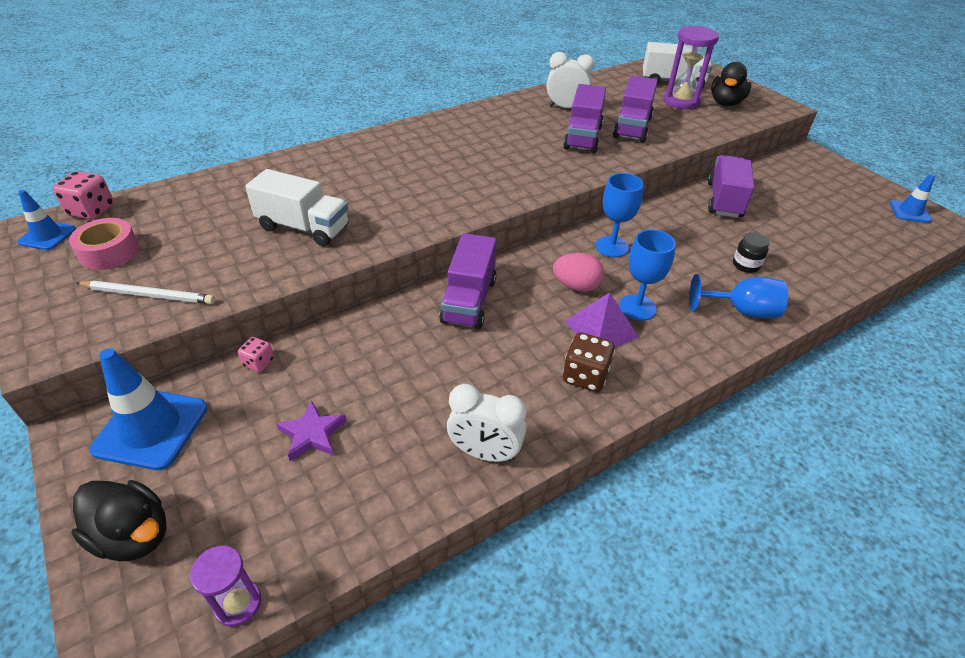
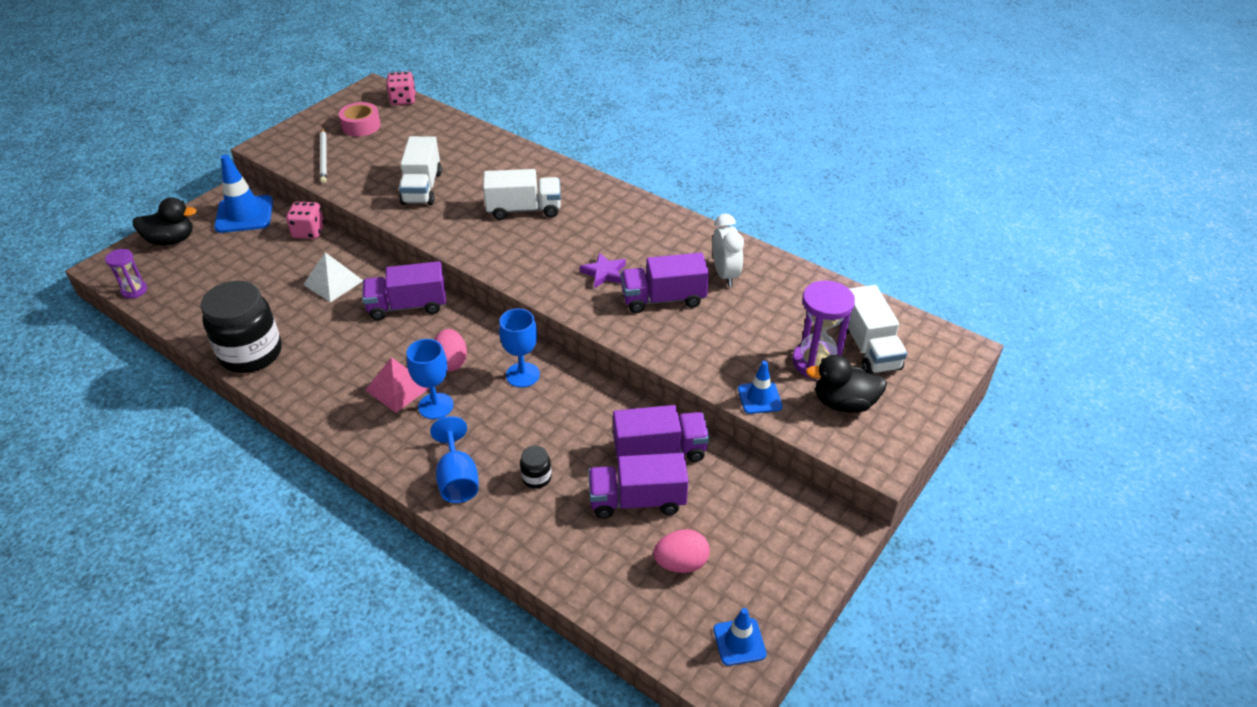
camera: 70 degrees right, 0 degrees up
(47, 236) = (369, 98): blue traffic cone -> blue traffic cone (759, 398)
(134, 535) = (171, 240): black duck -> black duck turned 105 degrees counterclockwise
(259, 363) = (309, 232): pink dice -> pink dice, size x1.67
(312, 434) = (252, 275): purple star -> purple star (604, 273)
(386, 354) = (333, 282): none -> white pyramid
(403, 174) = (524, 210): none -> white truck
(485, 453) = (251, 353): white clock -> black jar
(585, 376) = (339, 388): brown dice -> none
(601, 329) = (398, 388): purple pyramid -> pink pyramid
(632, 127) = (712, 331): purple truck -> purple truck (637, 500)
(841, 218) = (681, 563): none -> pink egg

